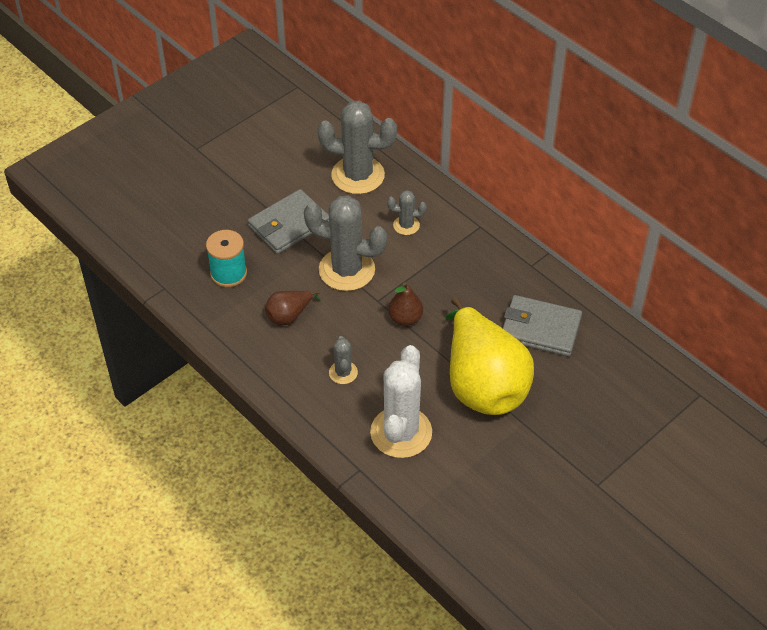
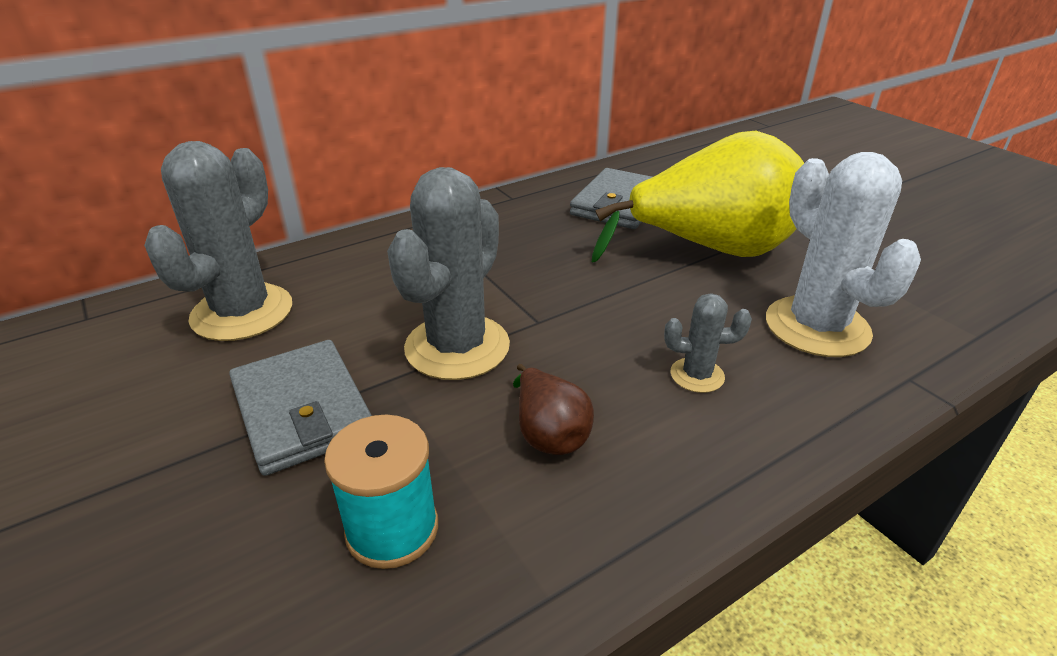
camera: 80 degrees left, 15 degrees down
(401, 432) = (817, 327): white cactus -> white cactus turned 45 degrees clockwise
(405, 318) = (583, 299): brown pear -> none
(406, 225) = (389, 278): grey cactus -> none

